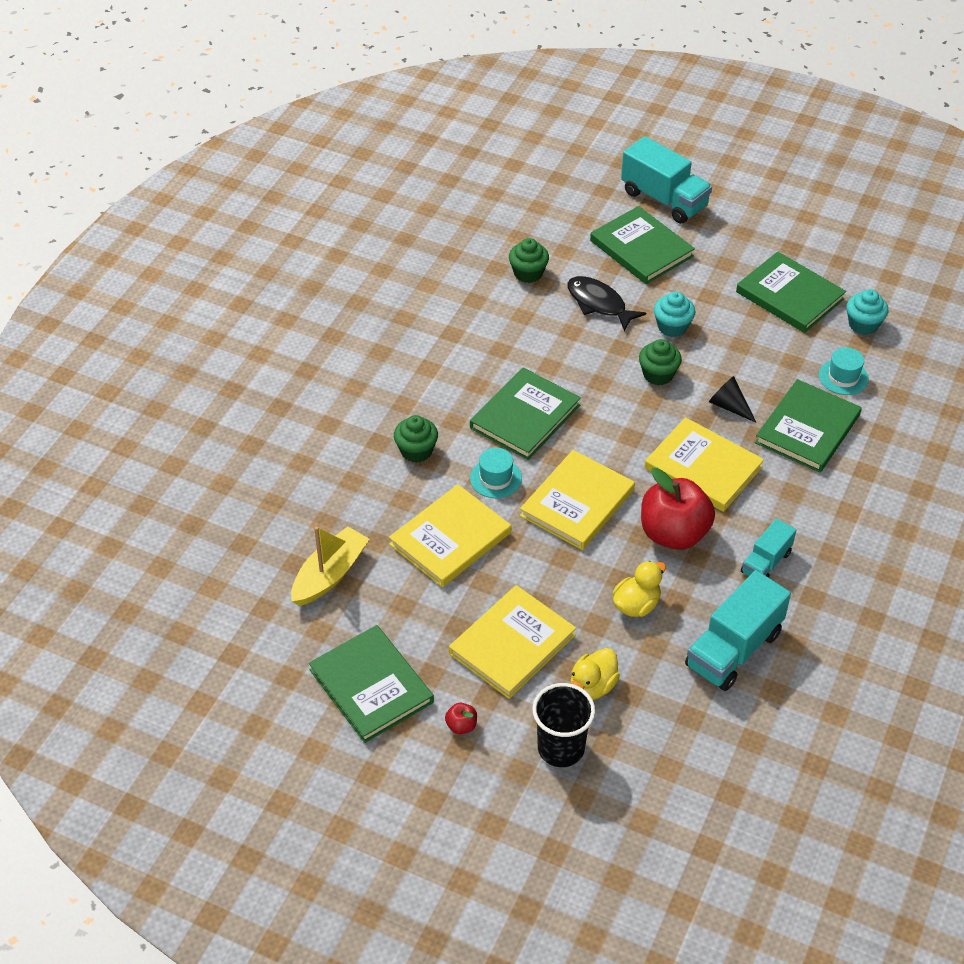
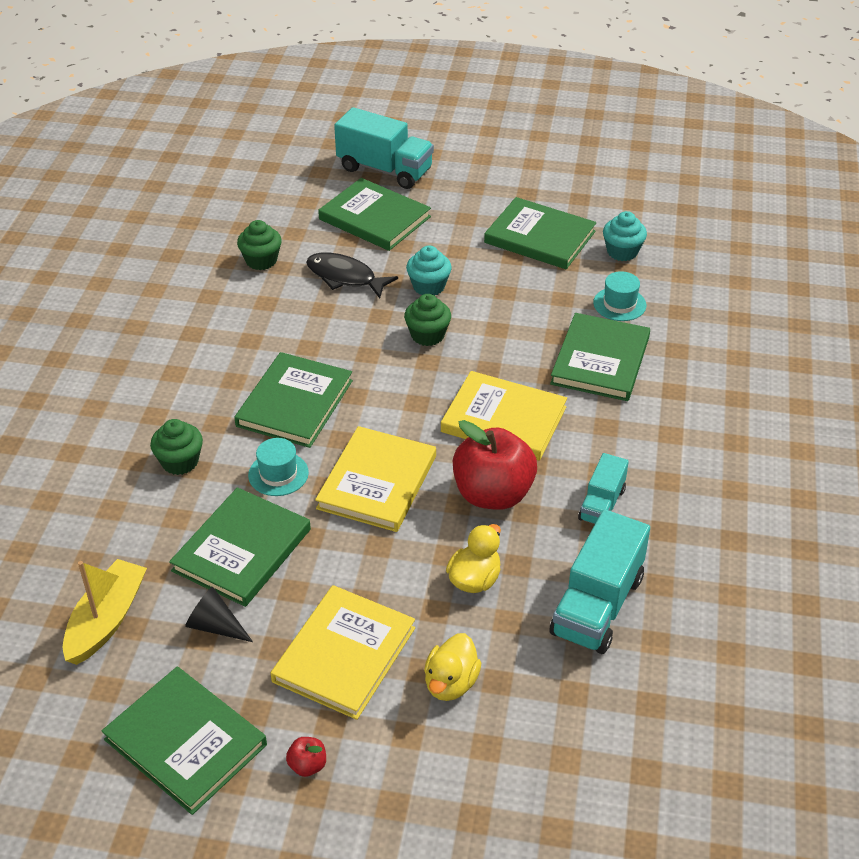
camera: 15 degrees left, 5 degrees down
(450, 539) = (242, 550): yellow book -> green book
(561, 748) = (434, 765): black cup -> none
(729, 406) = (511, 353): black cone -> black cone (215, 626)

